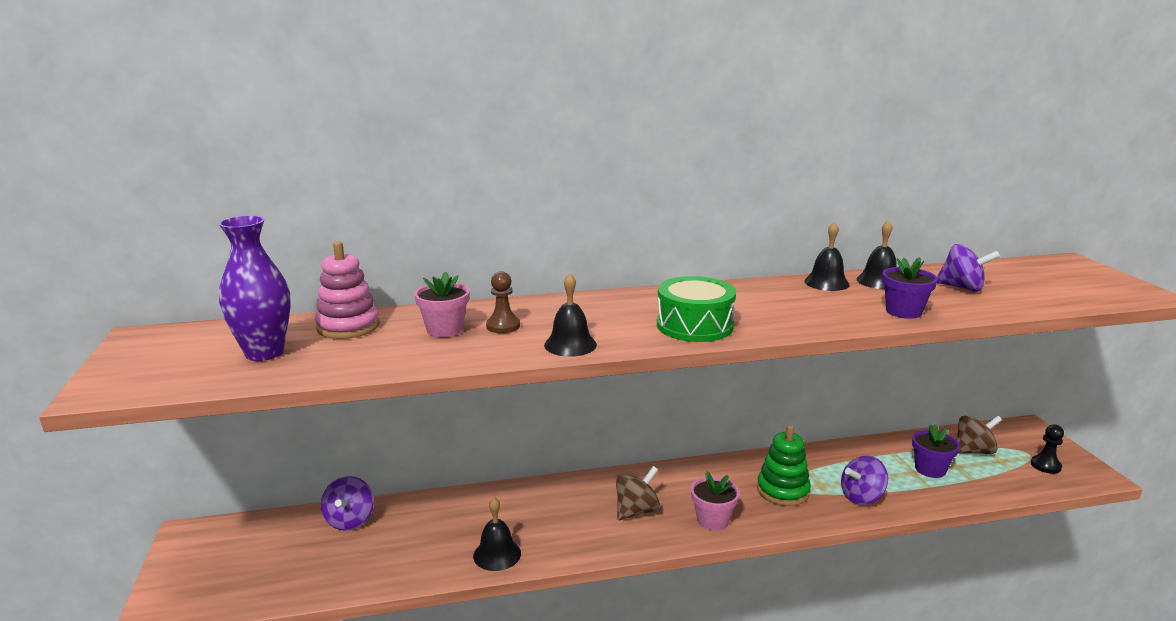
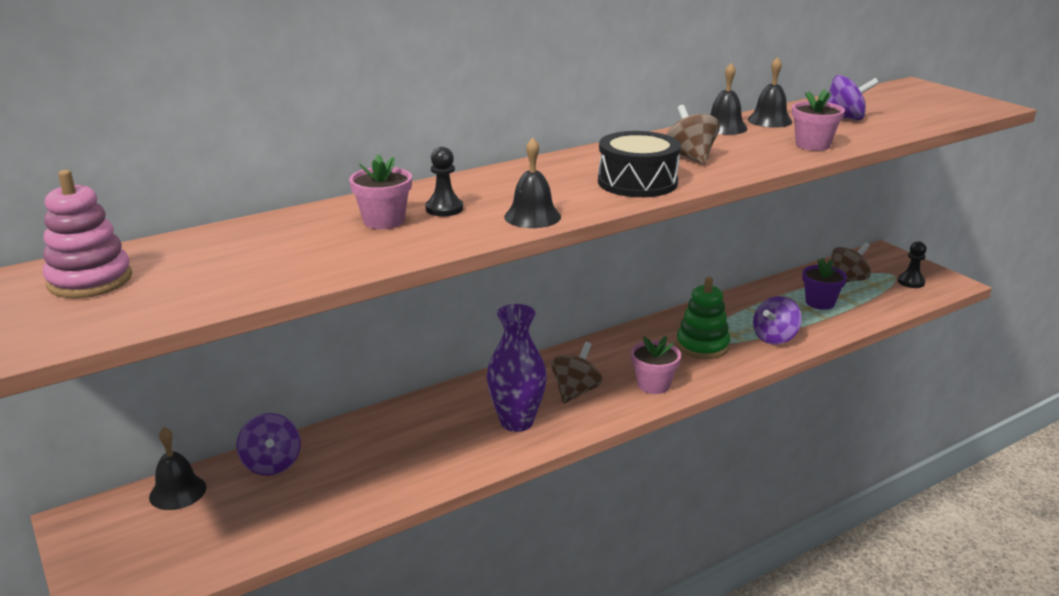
camera: 20 degrees left, 5 degrees up
(264, 353) = (197, 274): purple vase -> purple vase (517, 422)
(348, 327) = (268, 233): pink stacking toy -> pink stacking toy (90, 280)
(497, 554) = (459, 461): black bell -> black bell (177, 492)
(503, 326) = (444, 209): brown pawn -> black pawn
(694, 325) = (637, 182): green drum -> black drum
(767, 308) = (690, 157): none -> brown spinning top
(903, 311) = (813, 145): purple flower pot -> pink flower pot

